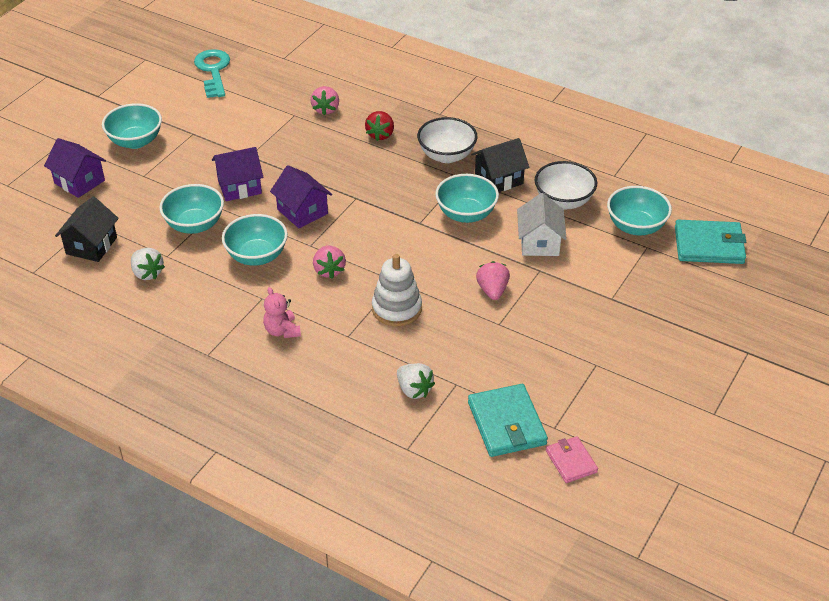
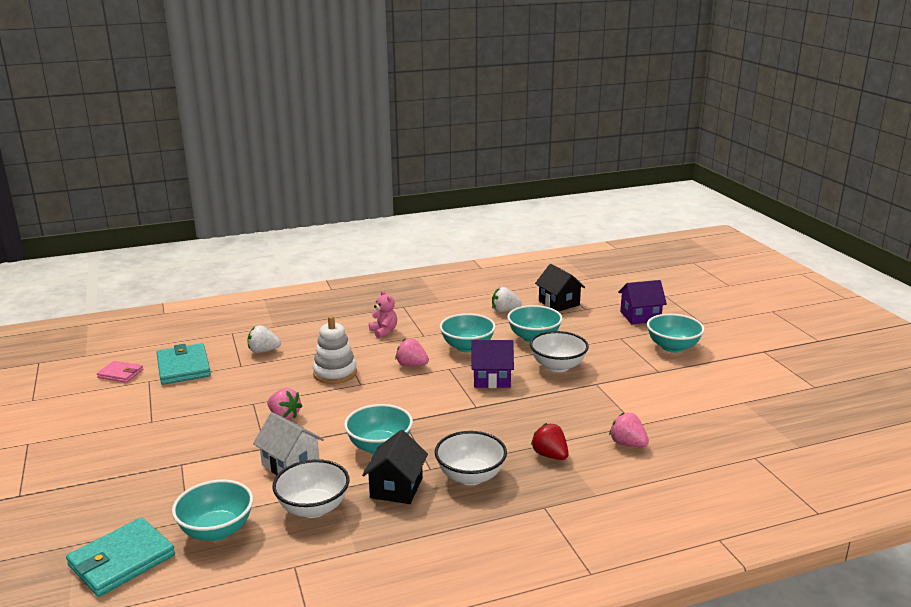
camera: 130 degrees right, 20 degrees down
(213, 71) = (761, 411): turquoise key -> none
(239, 187) = (558, 366): purple house -> white bowl
(282, 331) = (384, 331): pink teddy bear -> pink teddy bear turned 45 degrees clockwise
(506, 423) = (183, 367): turquoise wallet -> turquoise wallet turned 45 degrees clockwise

